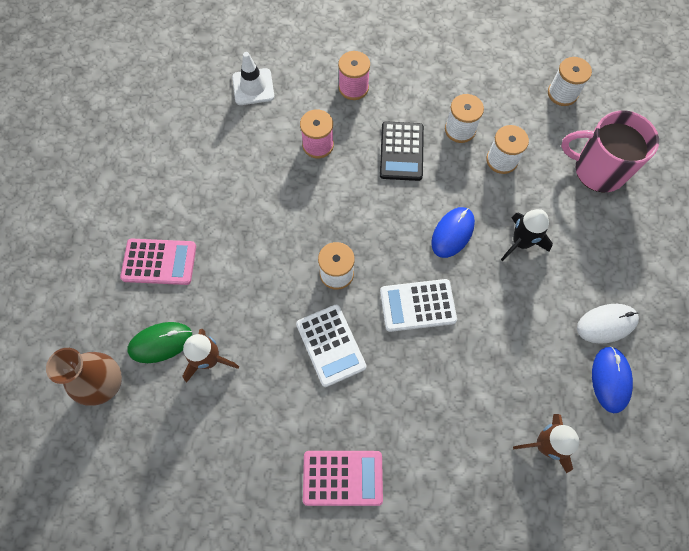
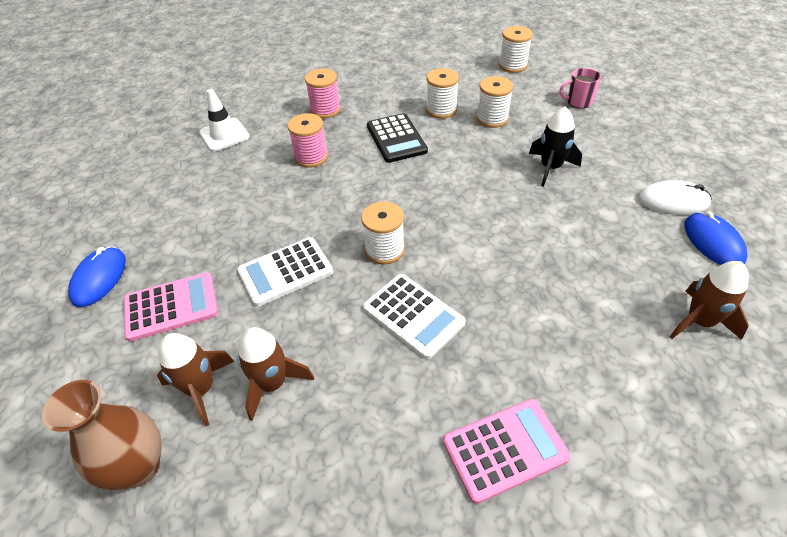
camera: 20 degrees left, 20 degrees down
(160, 343) = (201, 389): green mouse -> brown rocket
(417, 305) = (485, 248): white calculator -> white calculator (285, 272)
(452, 233) = (482, 181): blue mouse -> blue mouse (99, 278)
(597, 170) = (578, 102): pink mug -> pink mug, size x0.50
(606, 324) = (673, 201): white mouse -> white mouse turned 45 degrees clockwise

